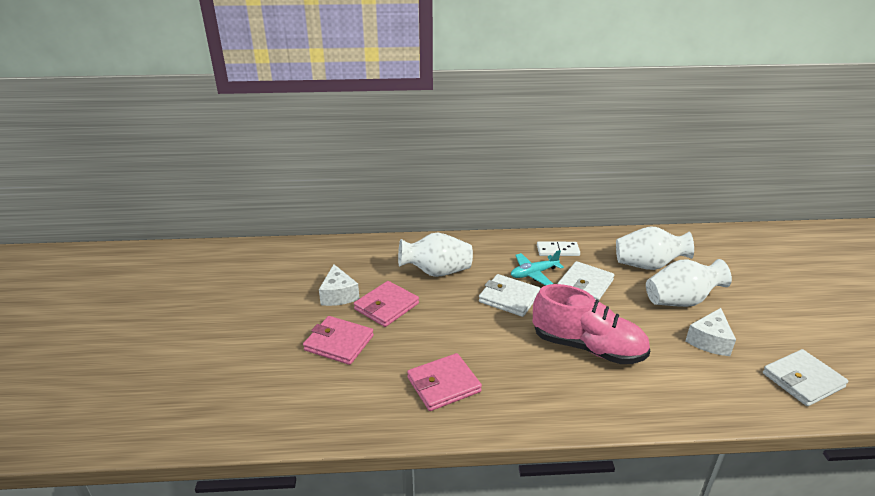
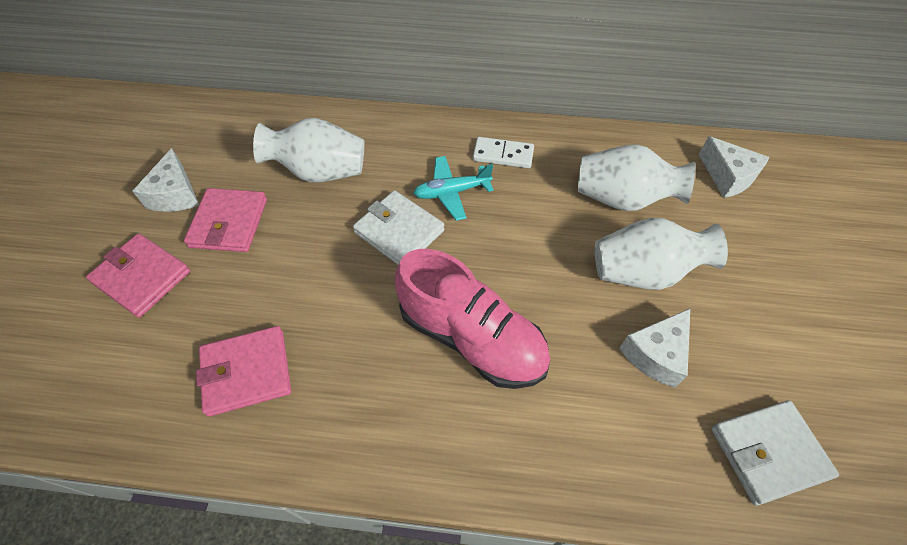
camera: 10 degrees right, 25 degrees up
(386, 306) = (229, 223): pink wallet -> pink wallet turned 45 degrees counterclockwise
(585, 285) = (516, 222): white wallet -> none
(708, 247) = (727, 177): none -> white cheese

